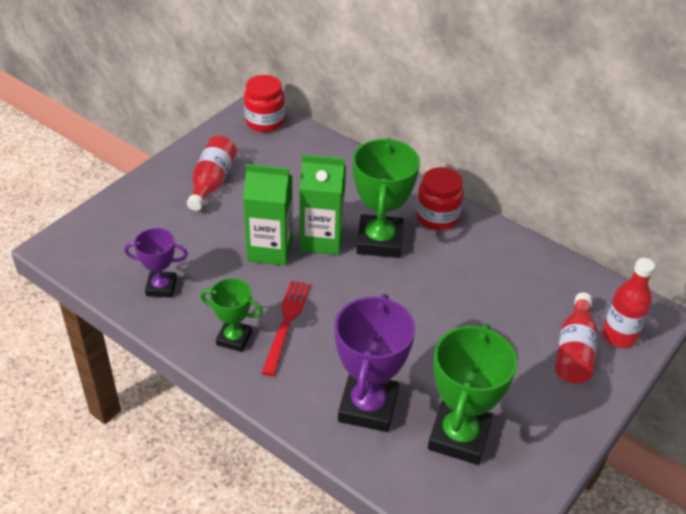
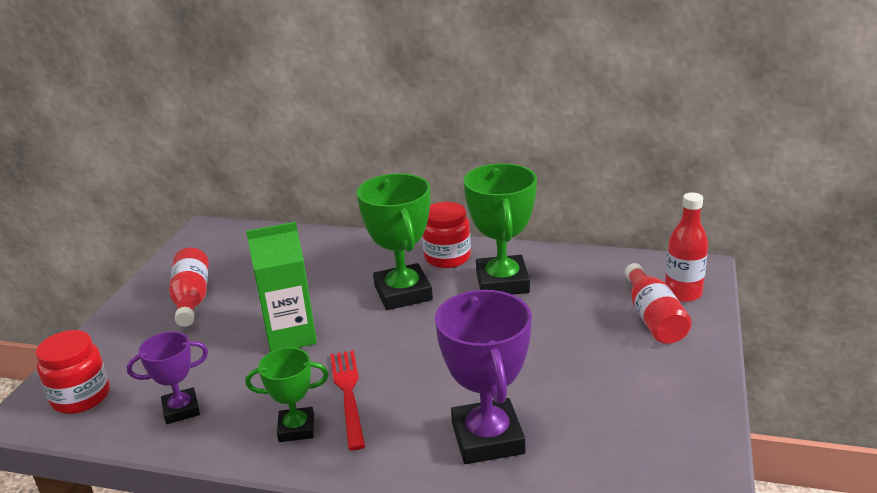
camera: 20 degrees left, 15 degrees down
(265, 122) = (223, 235): red jar -> red jar (81, 397)
(322, 240) = (342, 310): green carton -> none
(459, 436) = (601, 429): green trophy -> green trophy (502, 282)

